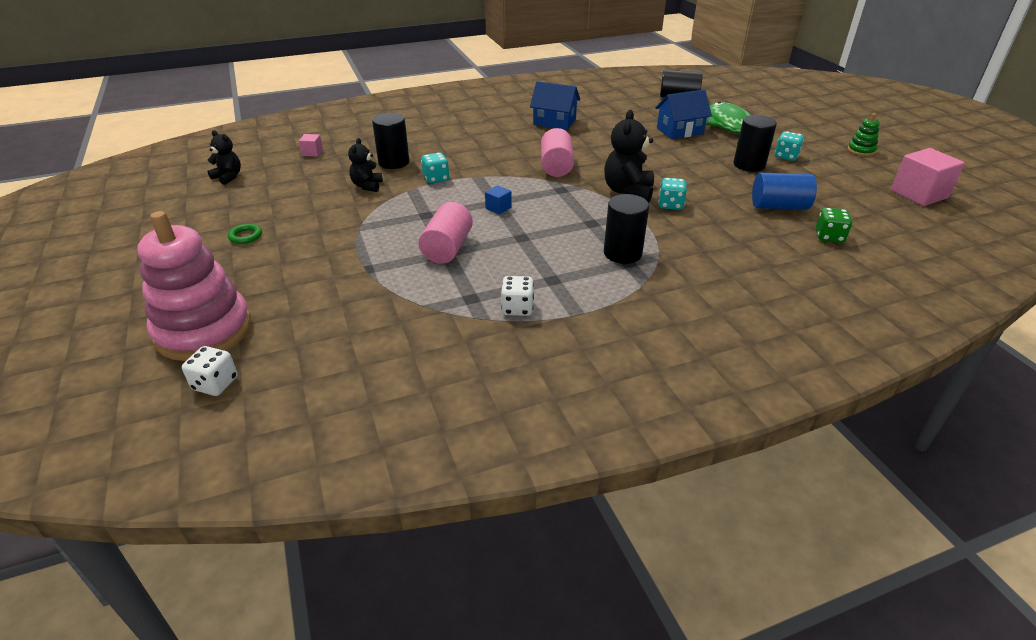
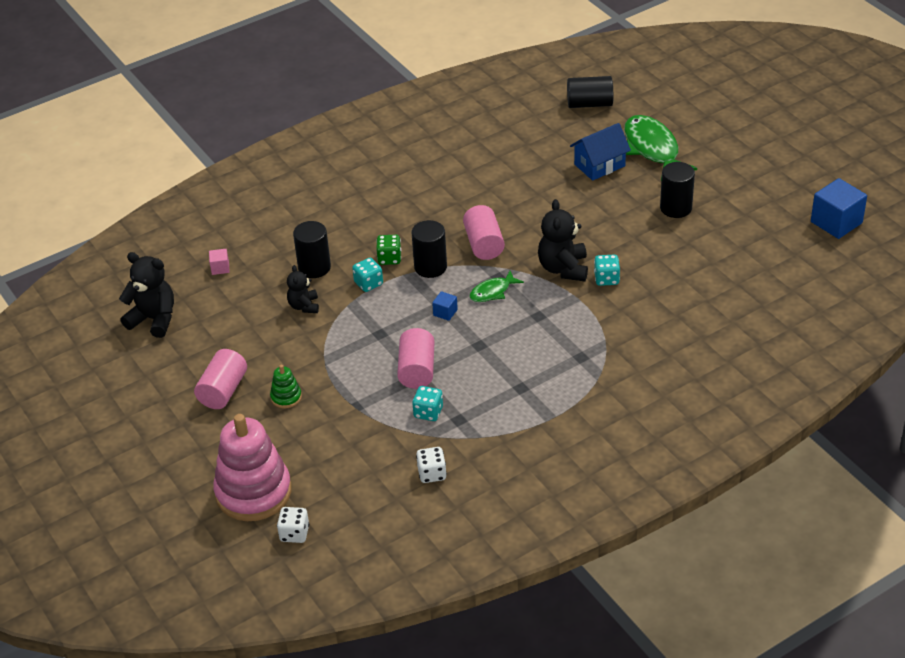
camera: 10 degrees left, 5 degrees up
(228, 177) = (154, 319): black teddy bear -> black teddy bear, size x1.65
(245, 236) = (223, 391): green ring -> pink cylinder
(517, 308) = (500, 422): white dice -> white dice (432, 473)
(551, 199) = (492, 292): none -> green fish
(554, 122) = (461, 173): blue house -> none
(622, 253) = (574, 347): black cylinder -> black cylinder (430, 267)
(779, 206) = (707, 263): blue cylinder -> none
(786, 156) = (712, 188): turquoise dice -> turquoise dice (428, 412)
(829, 237) = (752, 294): green dice -> green dice (389, 258)
(861, 150) = (786, 166): green stacking toy -> green stacking toy (286, 397)
(919, 194) = (836, 222): pink cube -> blue cube

